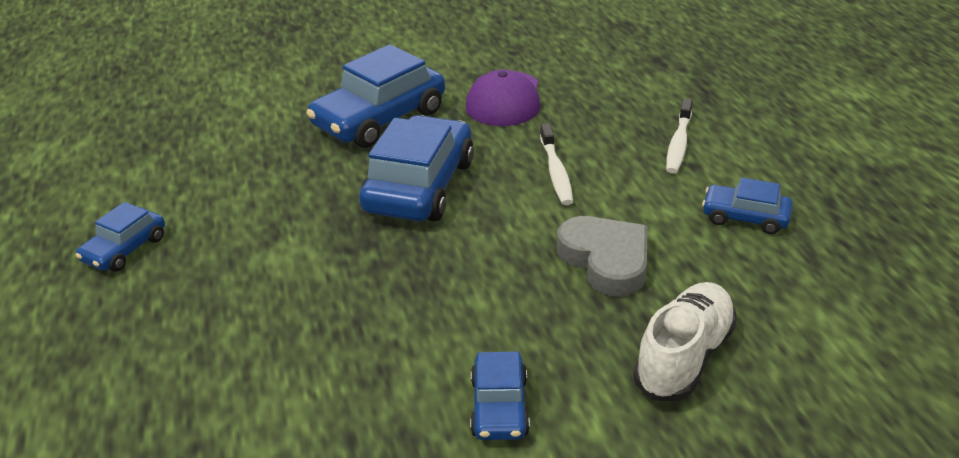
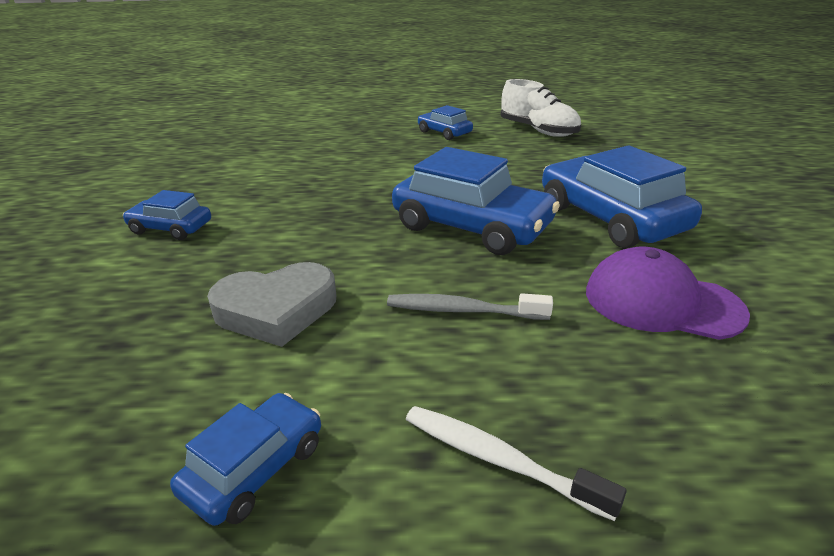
camera: 105 degrees right, 5 degrees down
(556, 172) = (462, 310): white toothbrush -> grey toothbrush
(684, 357) = (103, 323): white shoe -> white shoe (538, 131)

